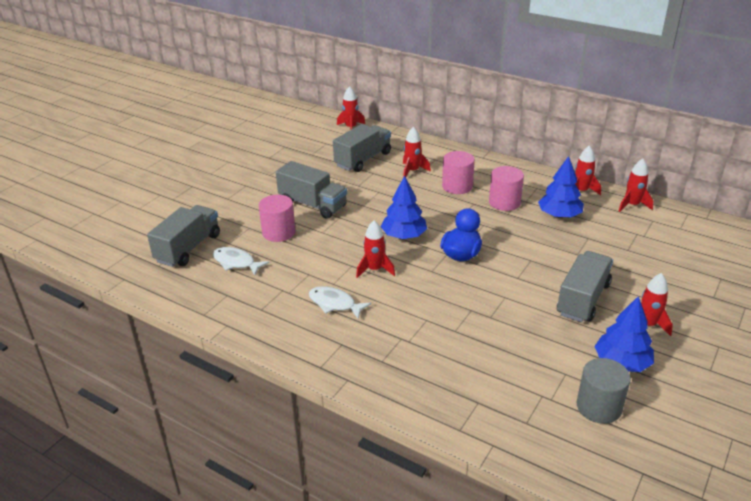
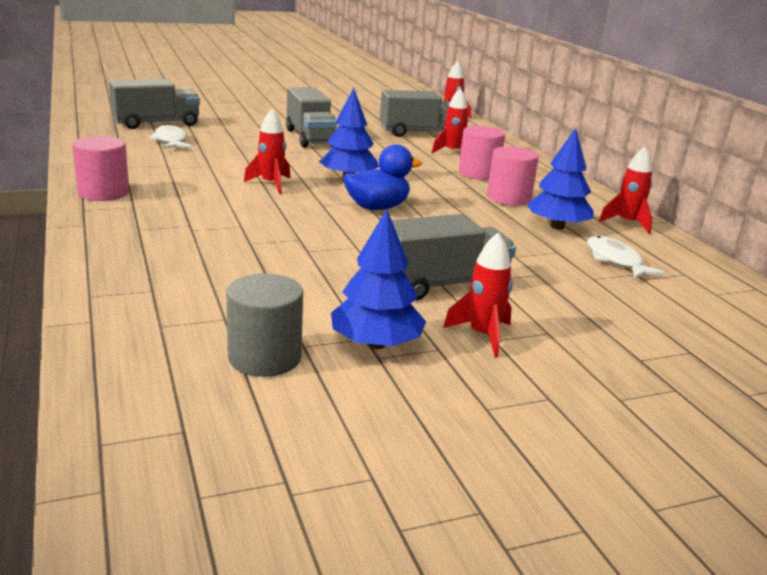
camera: 35 degrees right, 10 degrees down
(278, 232) = (243, 140): pink cylinder -> pink cylinder (103, 193)
(334, 304) = (187, 186): white fish -> white fish (615, 261)
(632, 205) = (679, 254): red rocket -> none

